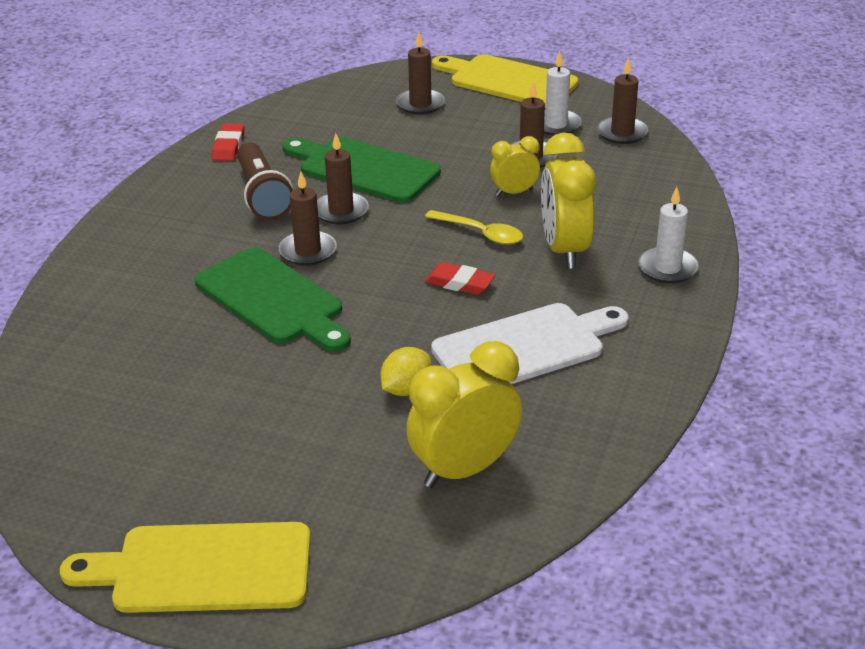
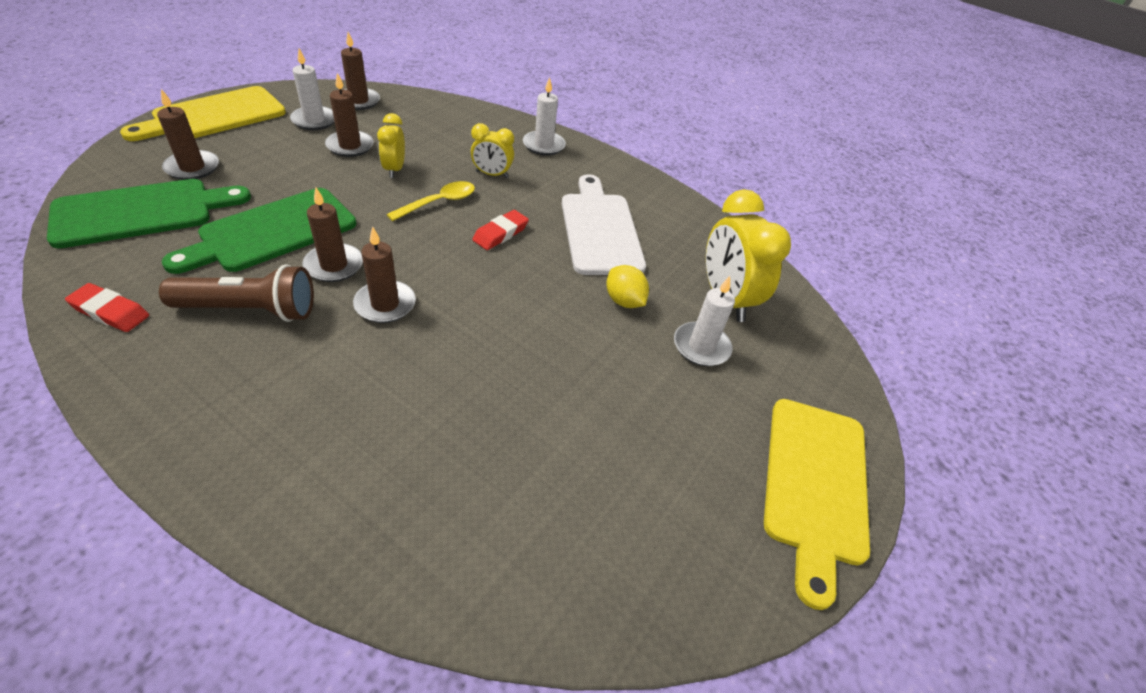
camera: 80 degrees left, 10 degrees up
(273, 299) = (450, 348): green cutting board -> green cutting board (141, 212)
(366, 459) = (701, 347): none -> white candle
(564, 250) = (492, 174): yellow clock -> yellow clock, size x0.56

